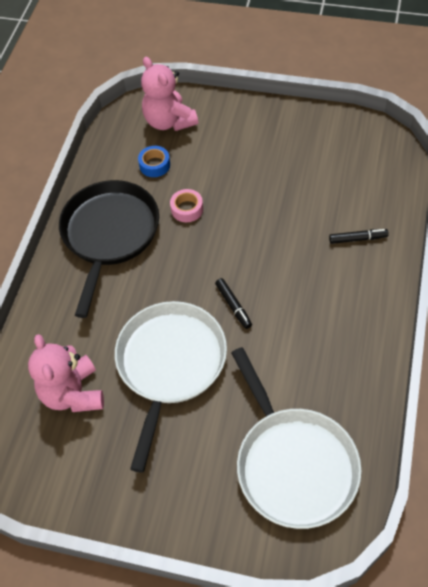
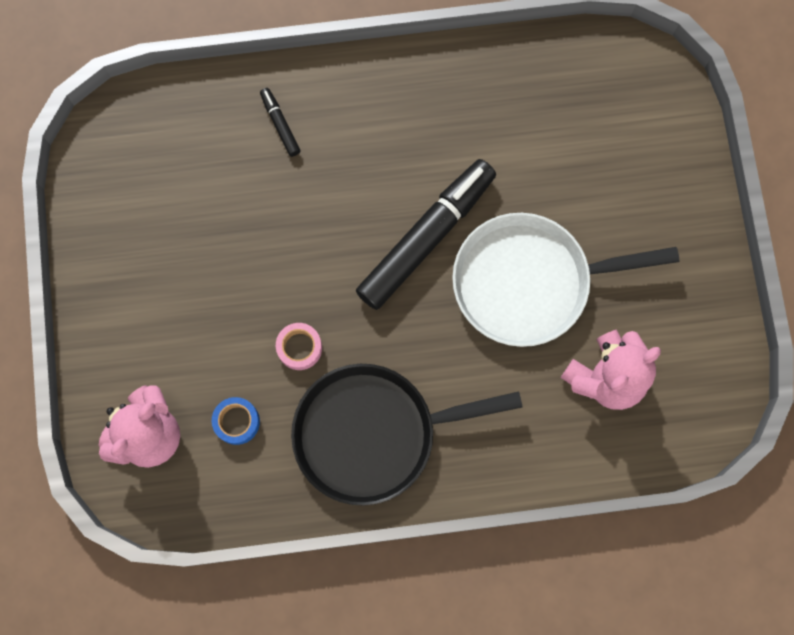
camera: 115 degrees left, 20 degrees up
(233, 305) = (425, 238): black marker -> black marker, size x2.40
(294, 464) = (593, 114): white pan -> none

